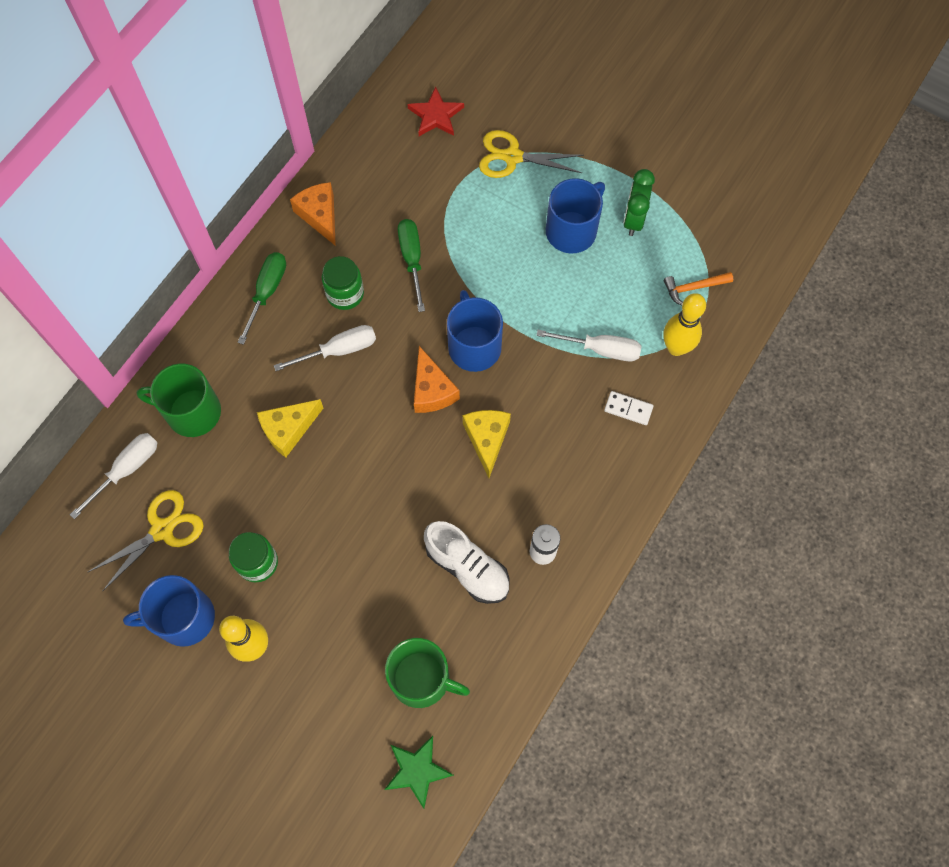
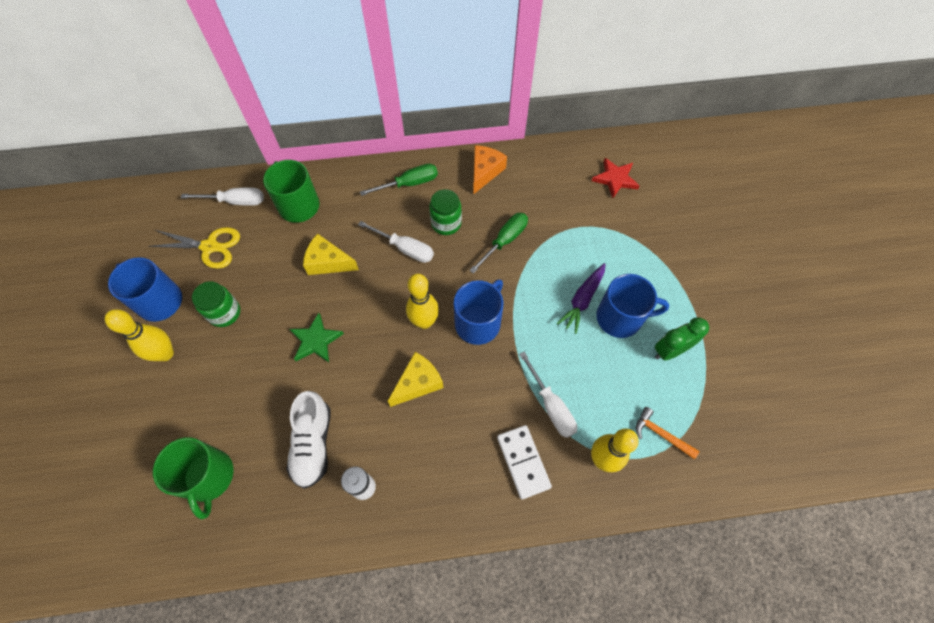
camera: 50 degrees right, 5 degrees down
(417, 771) = (136, 527): green star -> green star (316, 340)
(432, 390) = (424, 322): orange cheese -> yellow bowling pin
(512, 157) = (634, 241): yellow scissors -> none
(529, 246) = (582, 300): none -> purple carrot
(628, 409) = (523, 462): white domino -> white domino, size x1.56

